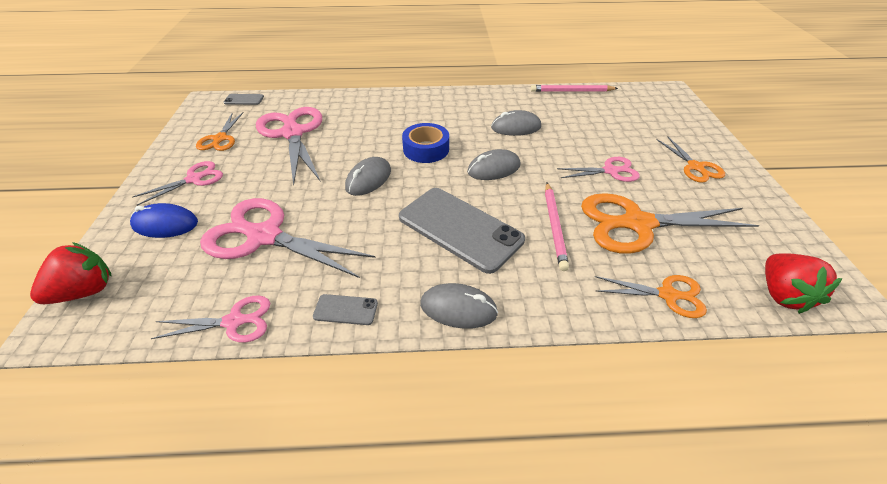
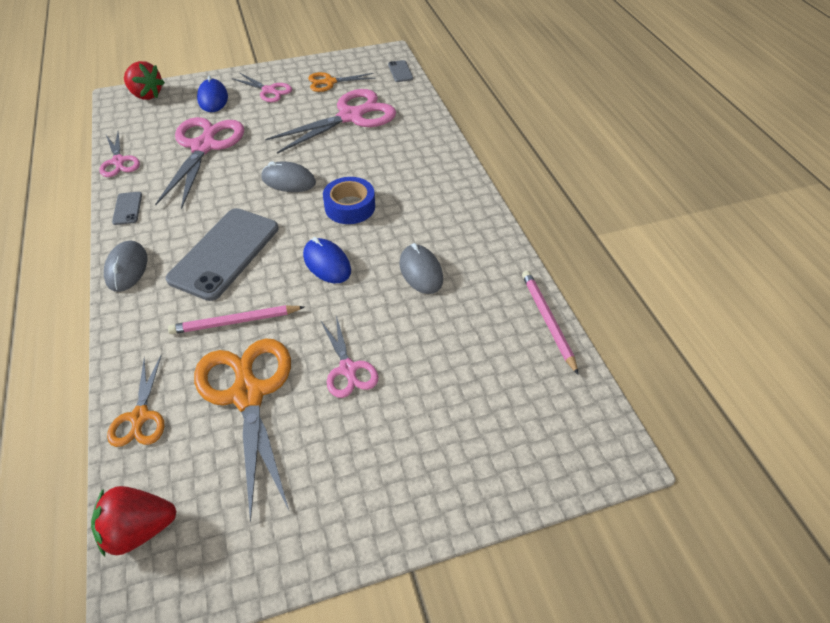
camera: 75 degrees right, 5 degrees up
(493, 169) = (327, 263): grey mouse -> blue mouse
(695, 167) = (382, 468): orange scissors -> none

